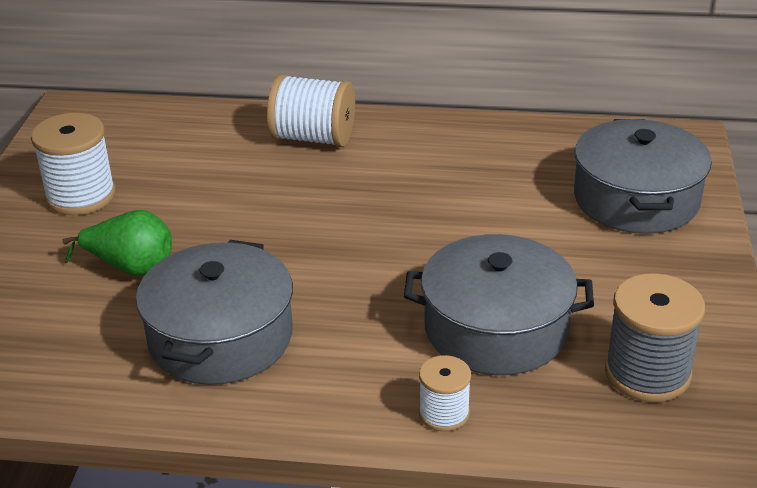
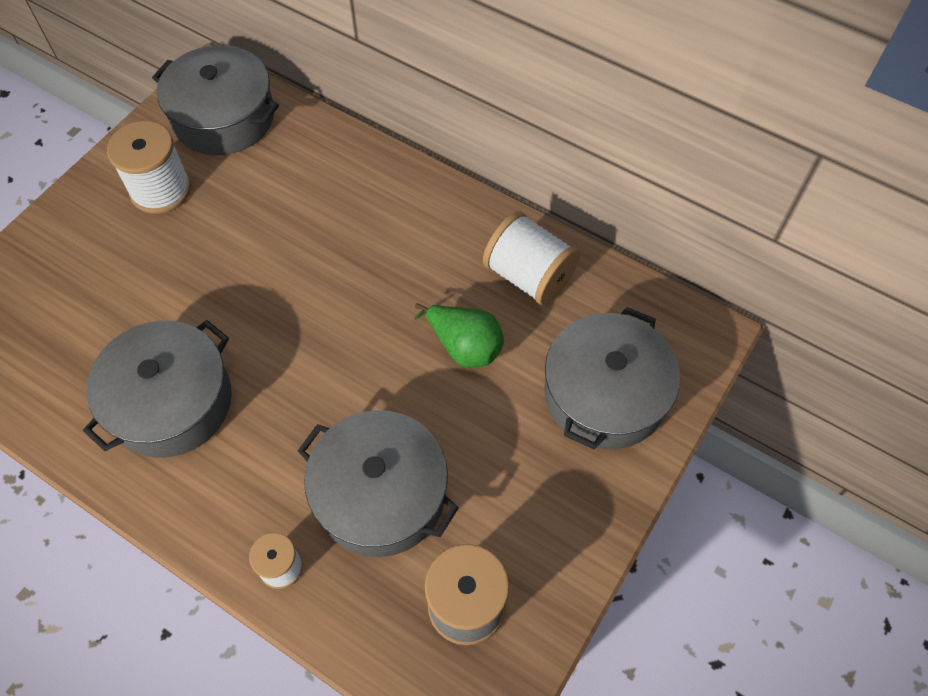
camera: 25 degrees right, 25 degrees up
(108, 132) = (223, 117): none -> grey pot
(131, 267) = (151, 291): green pear -> green pear (464, 346)
(313, 138) = (380, 194): white spool -> white spool (529, 276)

